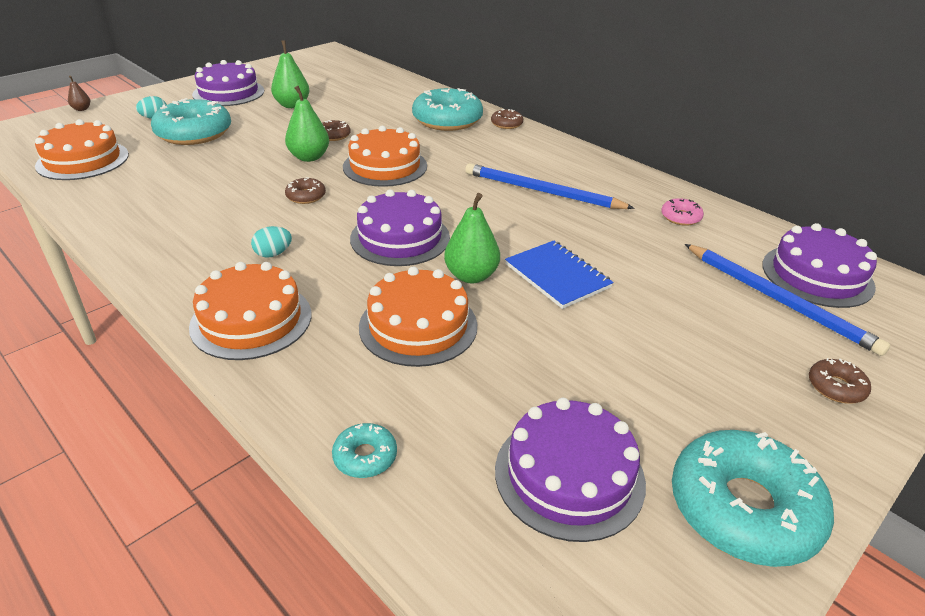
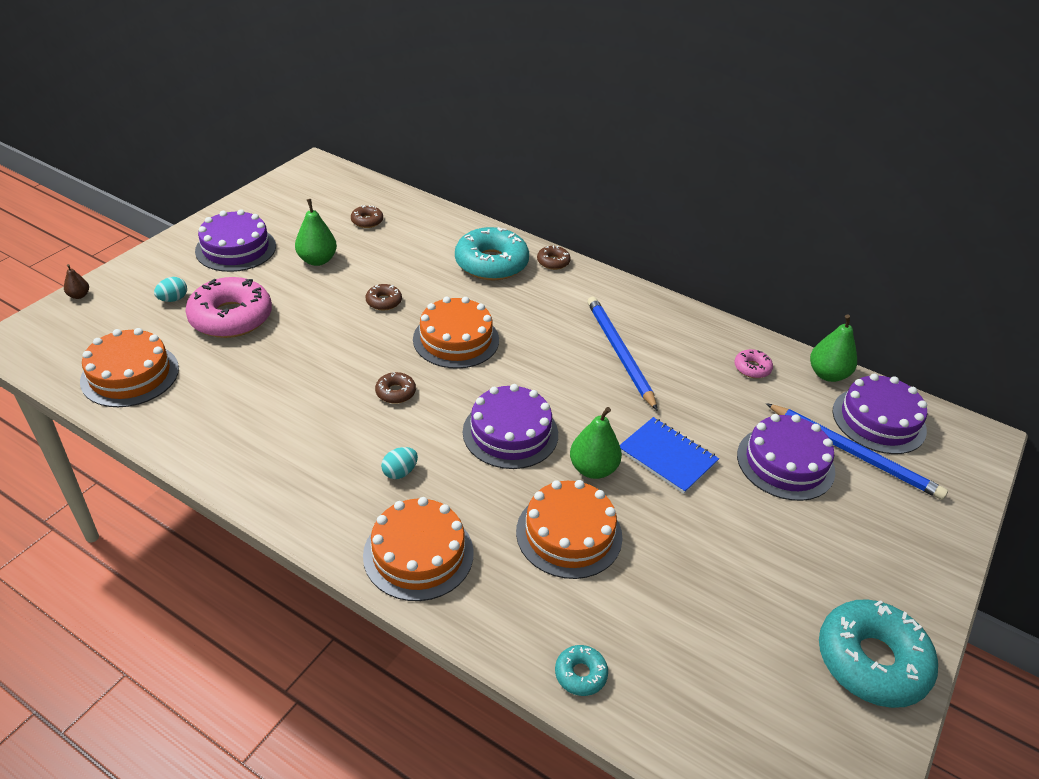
camera: 15 degrees left, 5 degrees up
(194, 133) = (231, 317): turquoise donut -> pink donut
(309, 157) = (373, 337): green pear -> green pear (827, 374)
(542, 191) = (619, 353): blue pencil -> blue pencil turned 60 degrees clockwise
(569, 475) = (741, 658): purple cake -> purple cake (785, 463)
(836, 387) = (914, 537): brown donut -> brown donut (367, 221)

